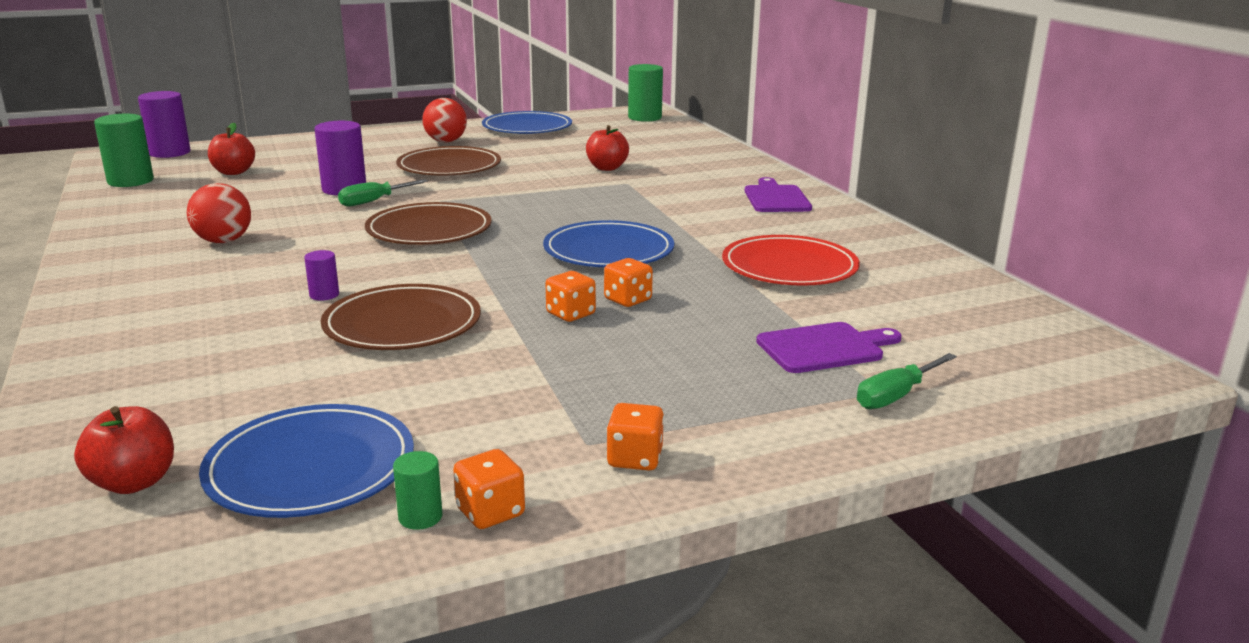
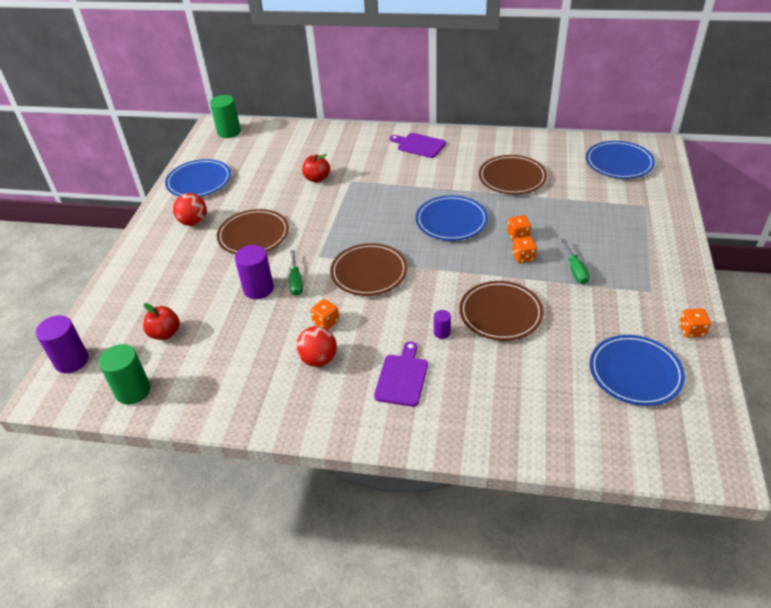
camera: 55 degrees left, 20 degrees up
(134, 482) = (624, 430): red apple -> none
(420, 517) = (687, 349): green cylinder -> none
(635, 459) = (668, 283): orange dice -> orange dice (326, 322)
(789, 267) = (512, 177): red plate -> brown plate
(824, 348) = (601, 203): purple cutting board -> purple cutting board (402, 377)
(895, 396) = (650, 204): green screwdriver -> green screwdriver (575, 270)
(993, 342) = (619, 163): none -> blue plate

